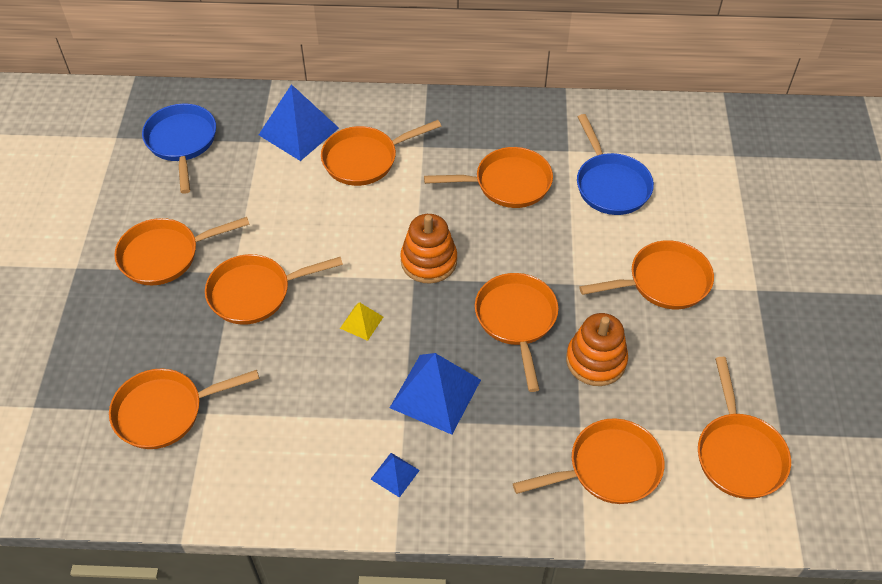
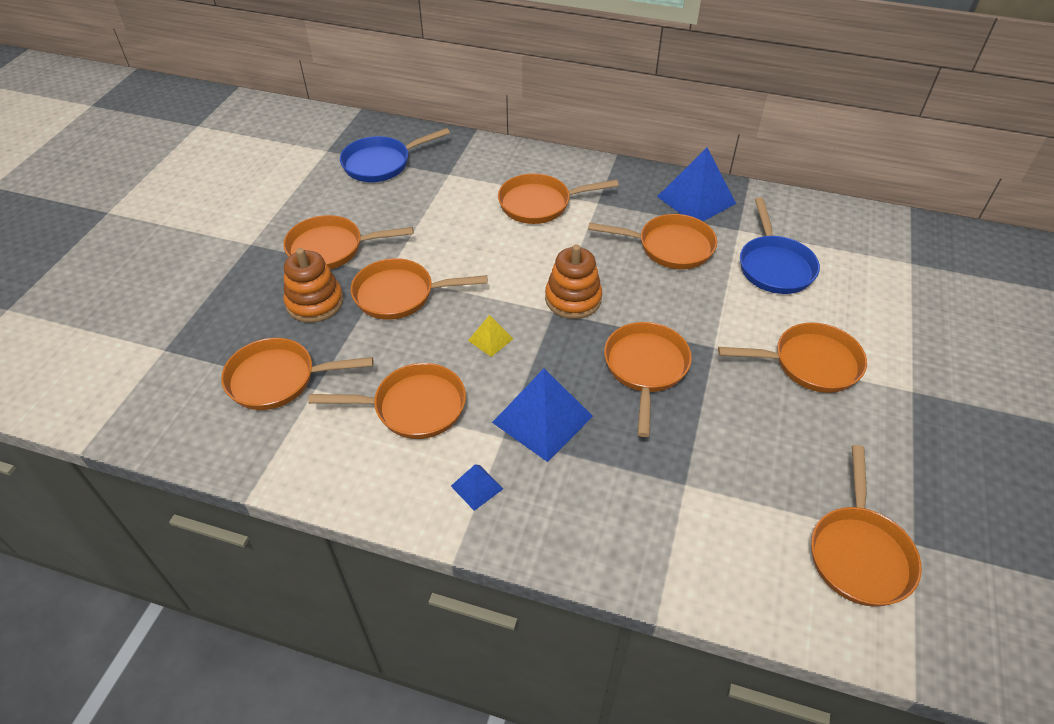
camera: 15 degrees right, 5 degrees down
(182, 142) = (381, 163): blue pan -> blue pan turned 120 degrees counterclockwise
(298, 131) = (487, 172): blue pyramid -> blue pyramid (696, 200)
(596, 360) = (719, 423): orange stacking toy -> orange stacking toy (315, 302)
(608, 468) = (706, 534): orange pan -> orange pan (413, 407)

